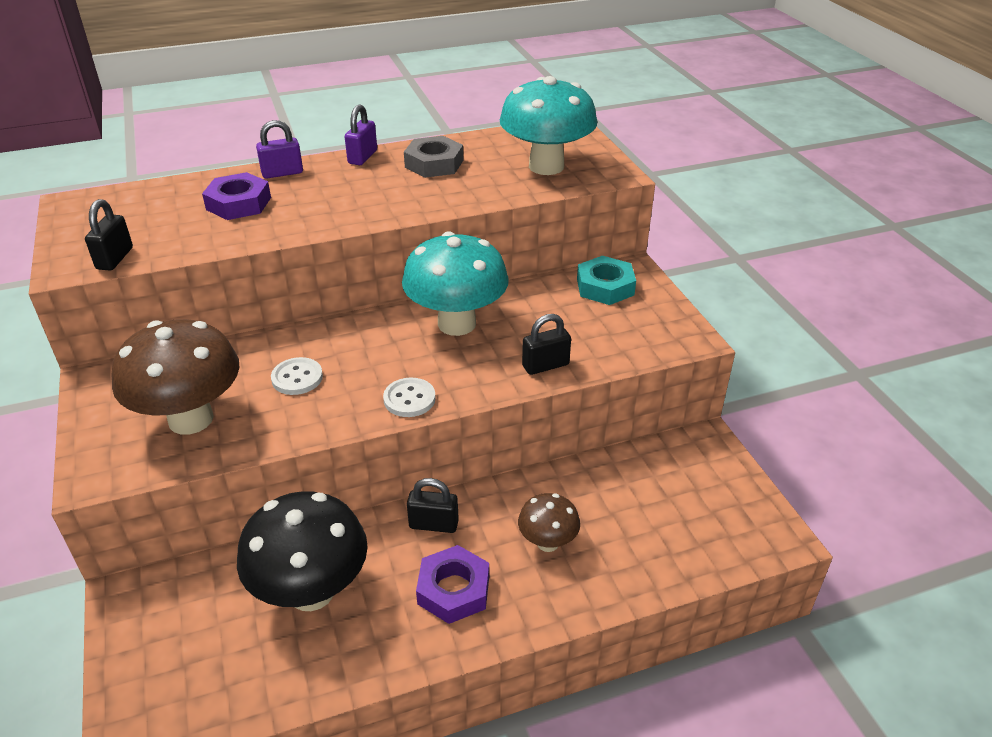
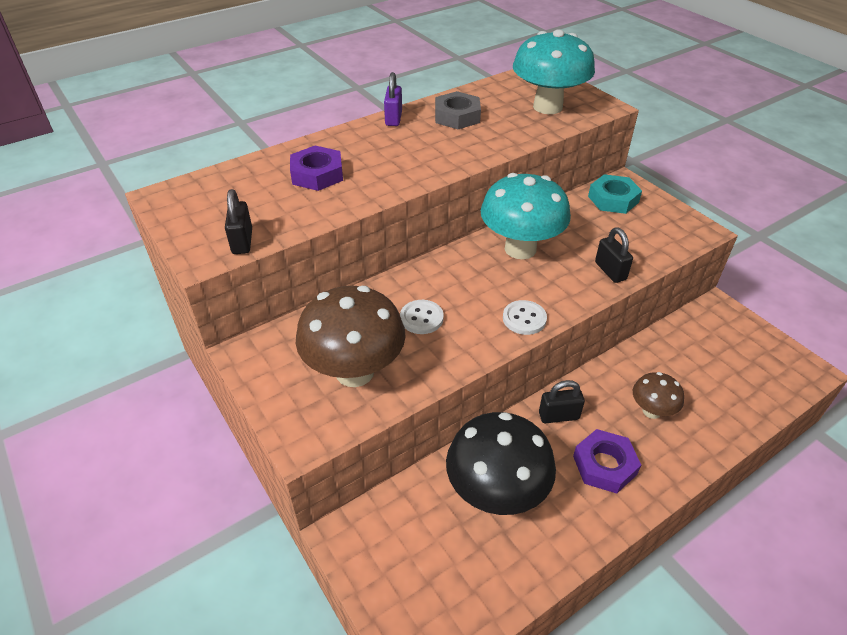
camera: 15 degrees left, 5 degrees up
(282, 173) = (335, 142): purple padlock -> none
(545, 365) = (610, 271): black padlock -> black padlock turned 75 degrees counterclockwise

